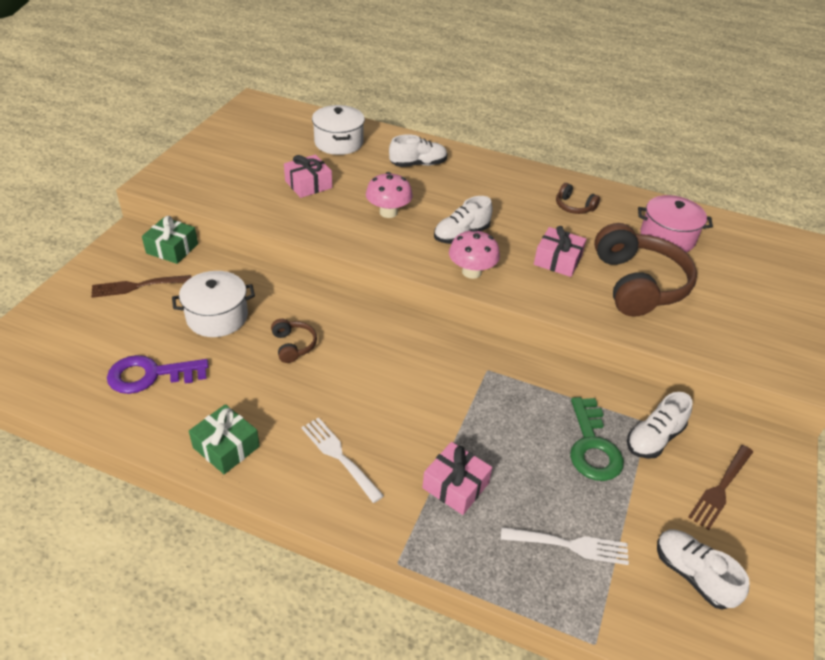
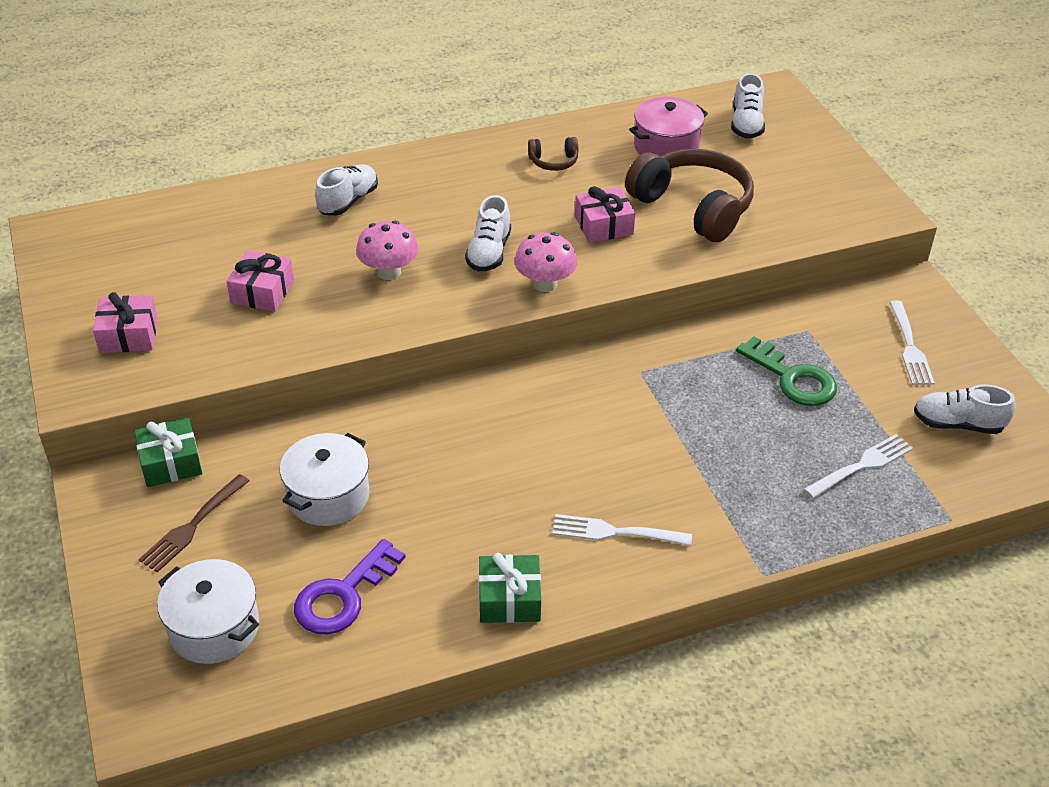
camera: 40 degrees left, 0 degrees up
(293, 345) = (443, 469): brown headphones -> none
(338, 142) = (227, 225): white pot -> white pot (214, 627)
(455, 486) = (733, 485): pink gift -> pink gift (128, 335)
(654, 438) = (827, 340): white shoe -> white shoe (746, 124)
(720, 488) = (910, 347): brown fork -> white fork

